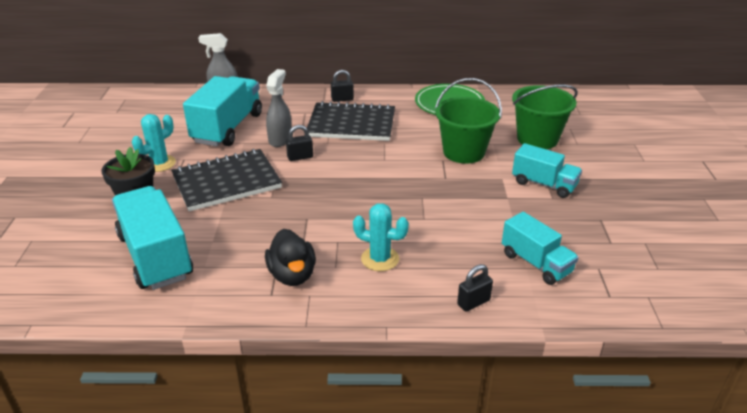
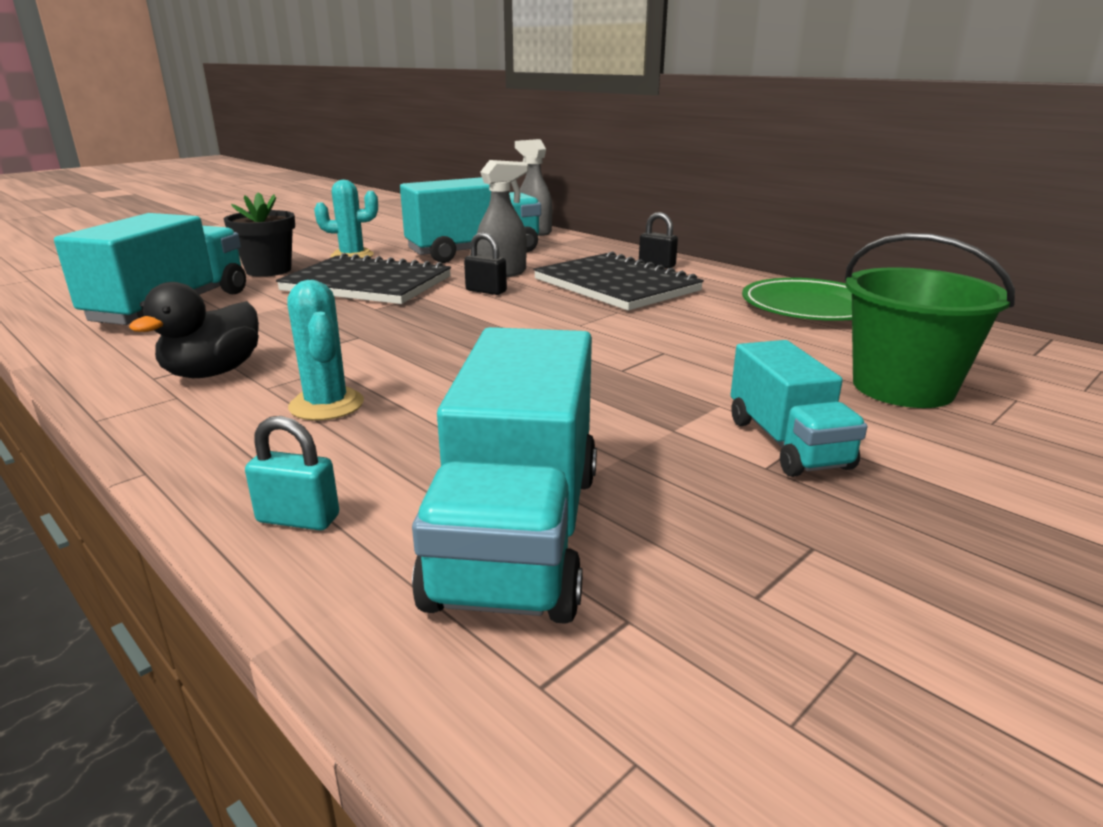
camera: 45 degrees right, 10 degrees down
(464, 152) = (718, 356): green bucket -> none
(473, 302) = (298, 519): black padlock -> turquoise padlock
(536, 263) = (518, 533): turquoise truck -> turquoise truck, size x1.63

